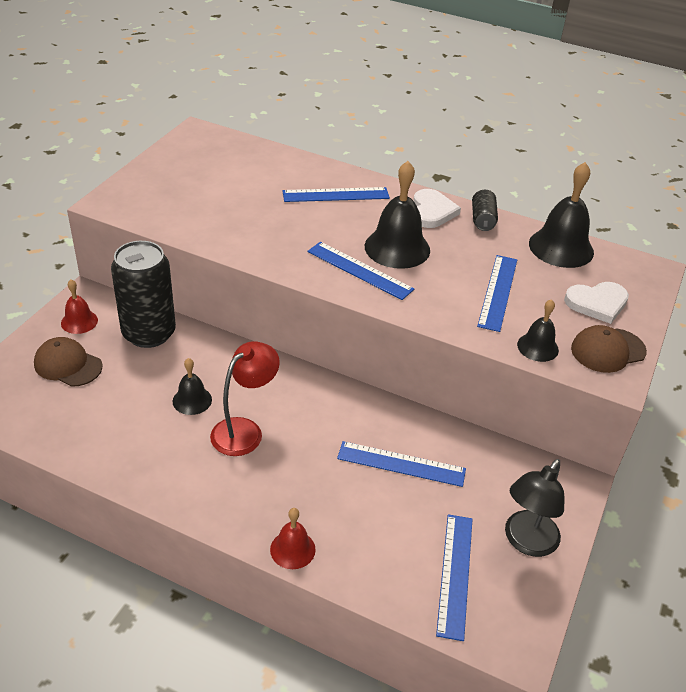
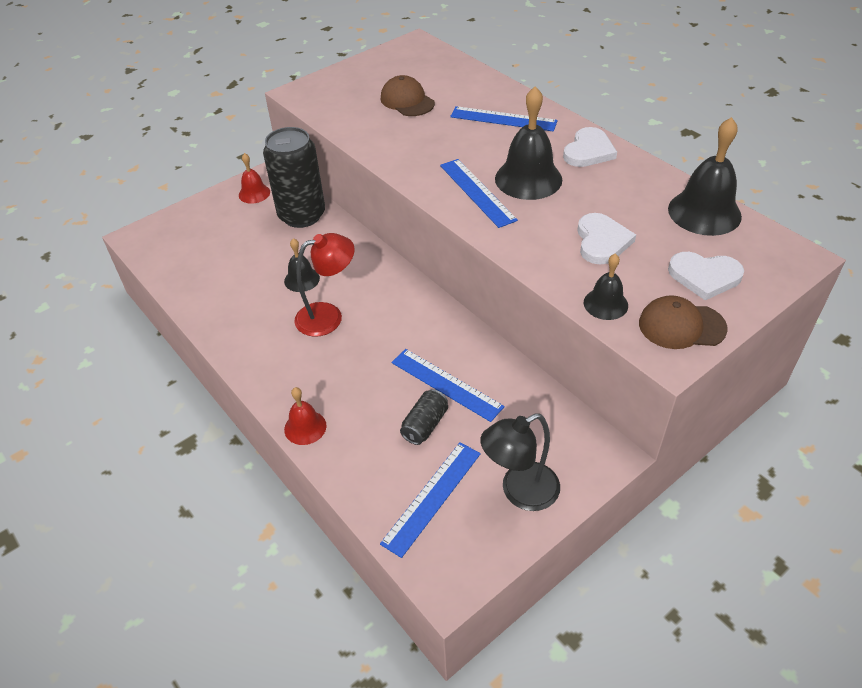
camera: 30 degrees right, 5 degrees up
(68, 365) = (224, 226): brown cap -> brown cap (407, 101)
(482, 219) = (637, 168): black can -> black can (425, 425)
(497, 292) = (601, 241): blue ruler -> white heart

